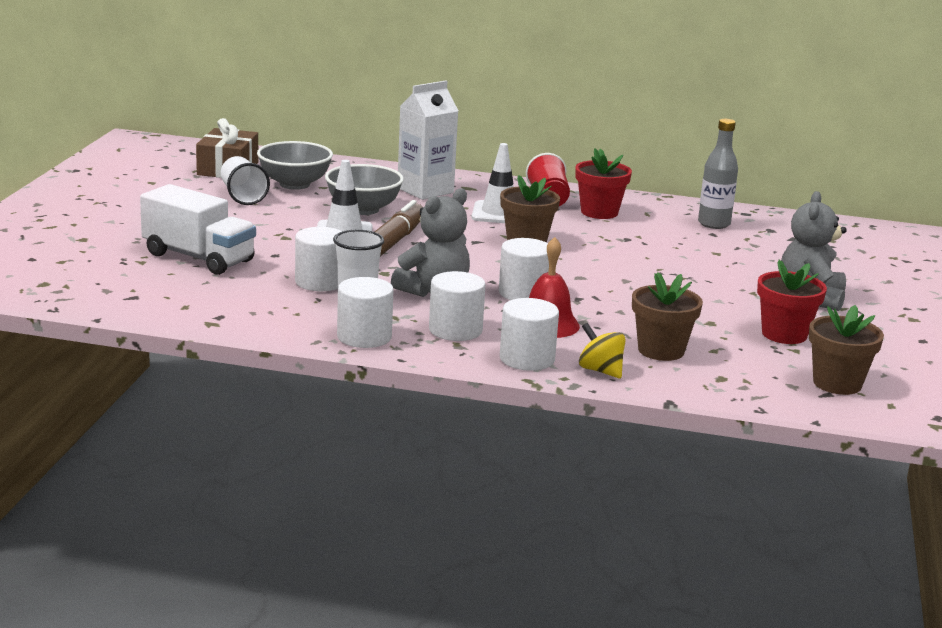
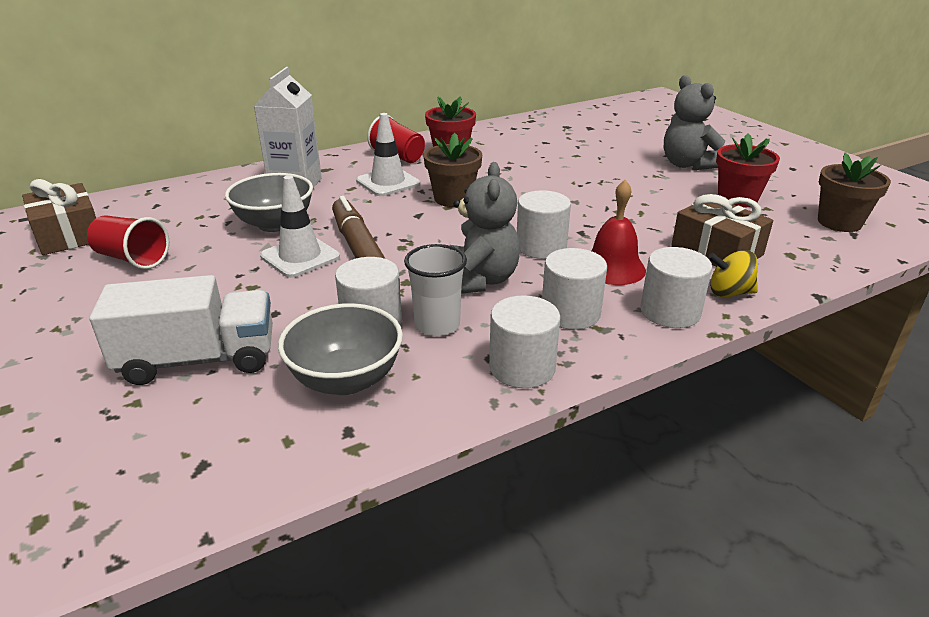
camera: 40 degrees left, 10 degrees up
(242, 196) = (132, 259): white cup -> red cup
(294, 184) = (167, 224): grey bowl -> grey bowl (346, 379)
(661, 350) = (716, 251): brown flower pot -> brown gift
(714, 224) = (531, 135): grey bottle -> none

